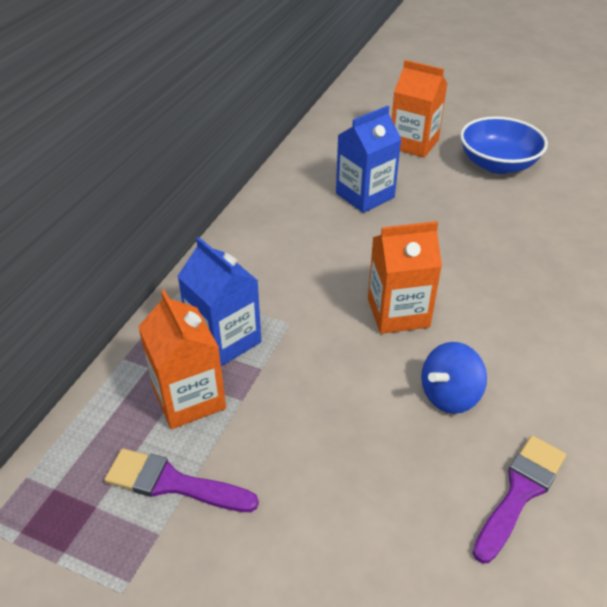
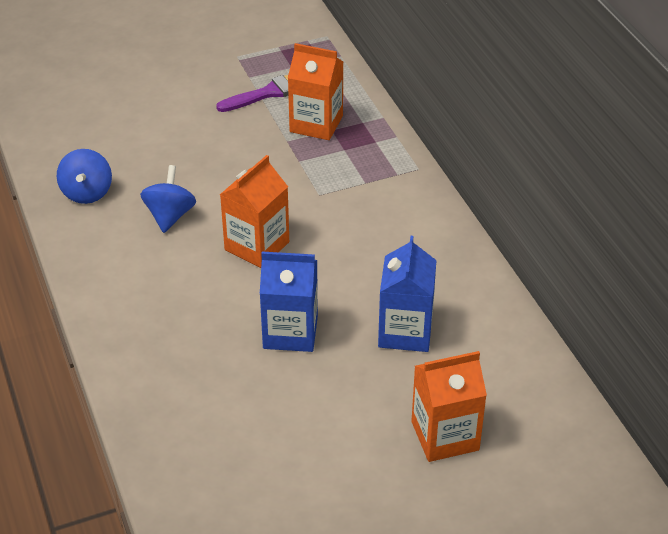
camera: 135 degrees right, 0 degrees up
(224, 340) = (343, 160): blue carton -> blue carton (290, 332)
(497, 164) = (331, 467): blue bowl -> none
(520, 492) = (87, 193): purple brush -> blue spinning top

